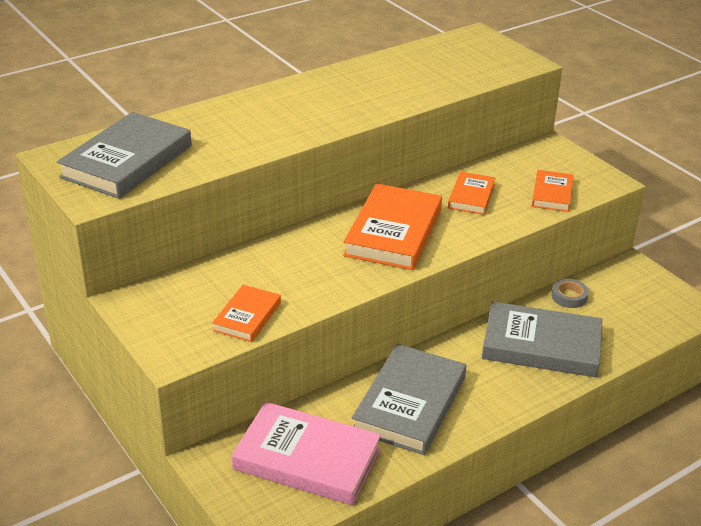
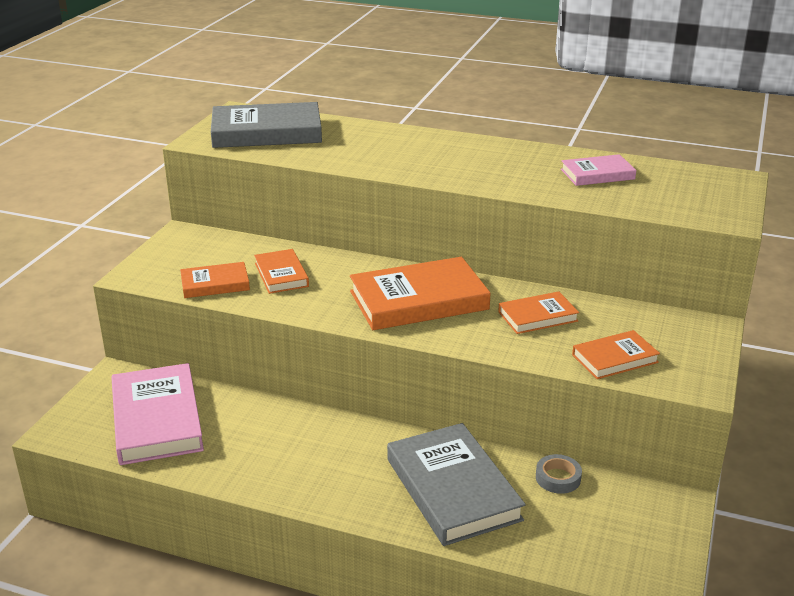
camera: 55 degrees right, 5 degrees down
(275, 277) = (281, 275): none -> orange book
(409, 71) = (597, 174): none -> pink book
(409, 404) = (278, 443): grey book -> none

